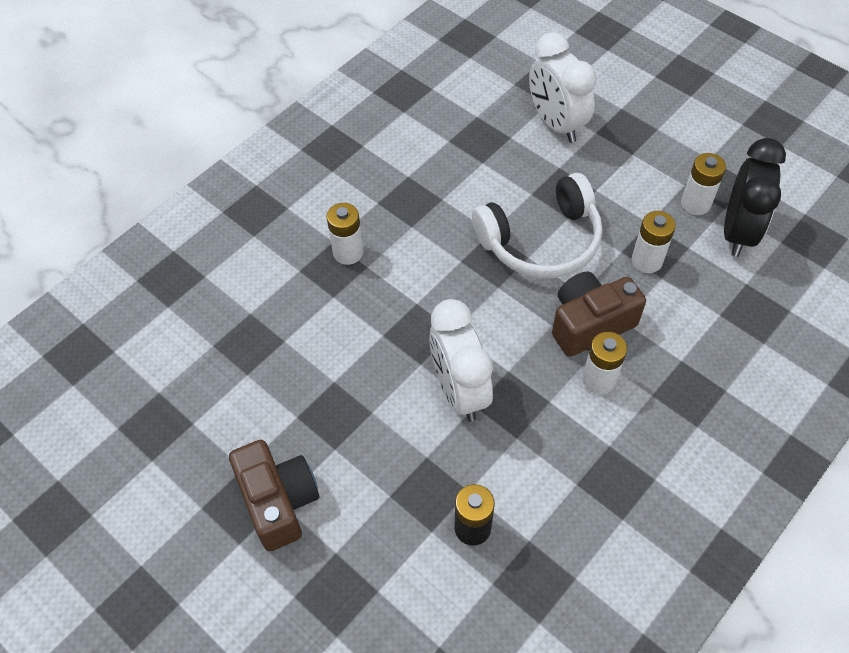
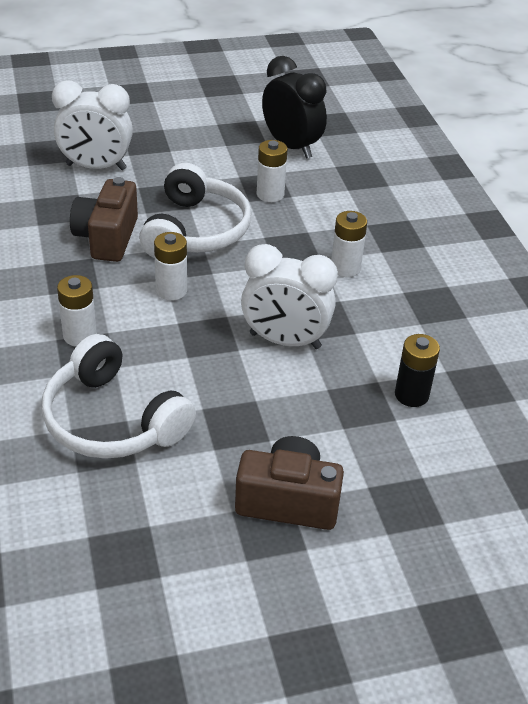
camera: 60 degrees left, 15 degrees down
(277, 332) = (112, 420): none -> white headphones
(590, 324) = (294, 247): brown camera -> brown camera (107, 238)
(695, 204) = (247, 149): white battery -> white battery (171, 290)

